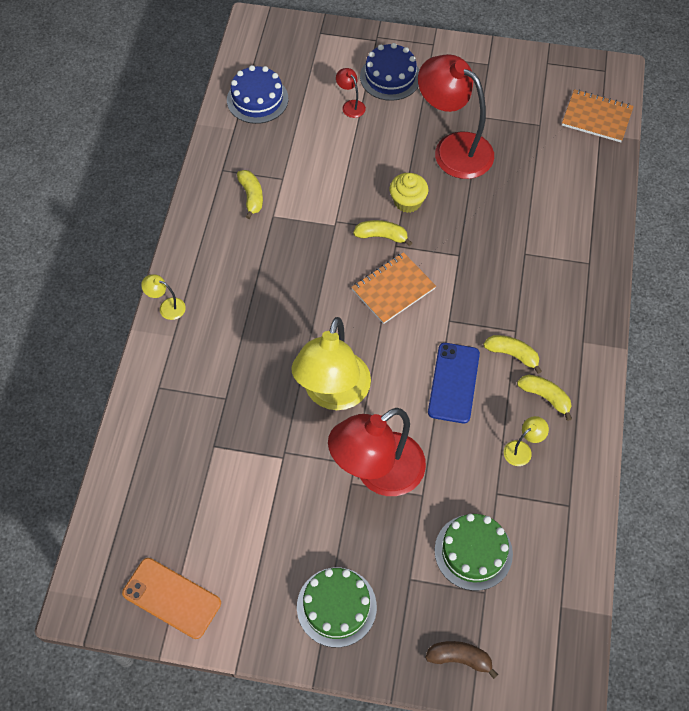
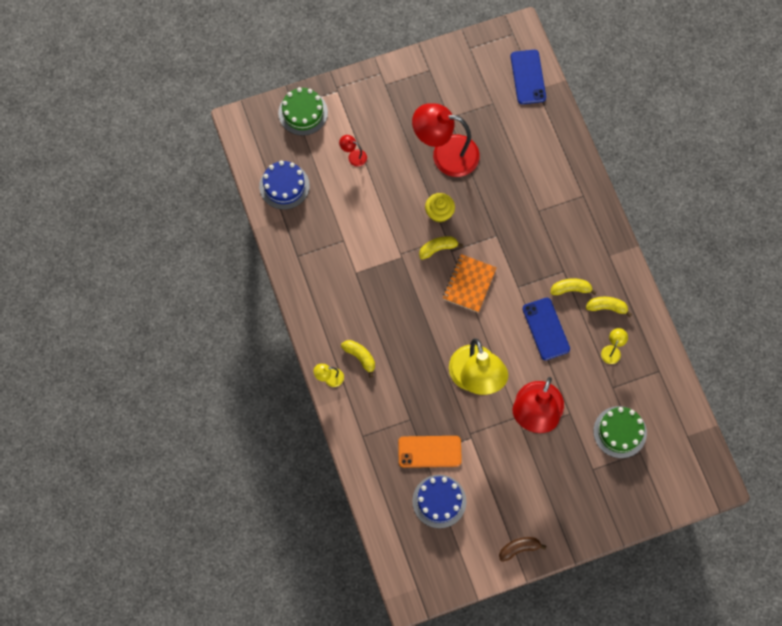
camera: 30 degrees left, 10 degrees up
(171, 598) = (461, 561): orange phone -> orange phone (429, 451)
(251, 196) = (331, 266): yellow banana -> yellow banana (360, 357)
(336, 607) = (560, 510): green cake -> green cake (303, 112)
(390, 77) = (367, 117): blue cake -> blue cake (439, 501)
(459, 658) = (647, 499): brown banana -> brown banana (519, 548)
(596, 117) = (528, 77): orange notebook -> blue phone

